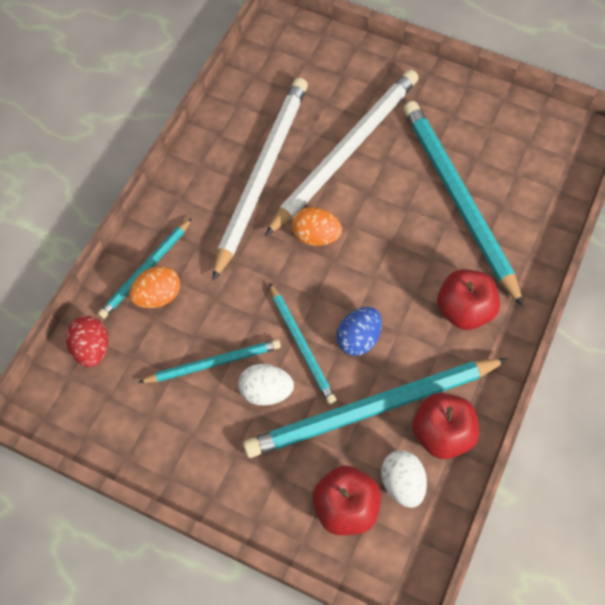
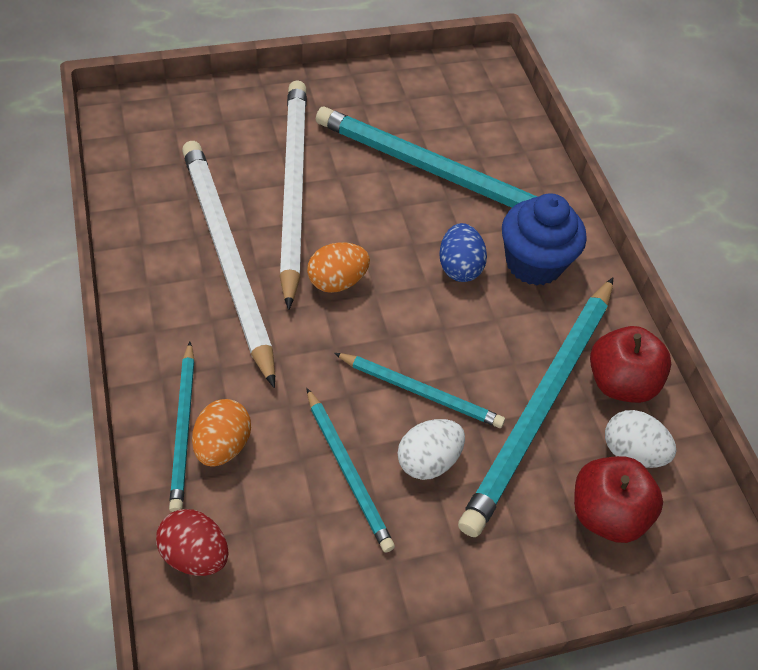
camera: 45 degrees left, 10 degrees down
(213, 363) = (348, 471): turquoise pencil -> turquoise pencil turned 120 degrees clockwise
(358, 339) = (467, 349): blue egg -> blue egg (459, 267)
(464, 310) = (534, 263): red apple -> blue cupcake

